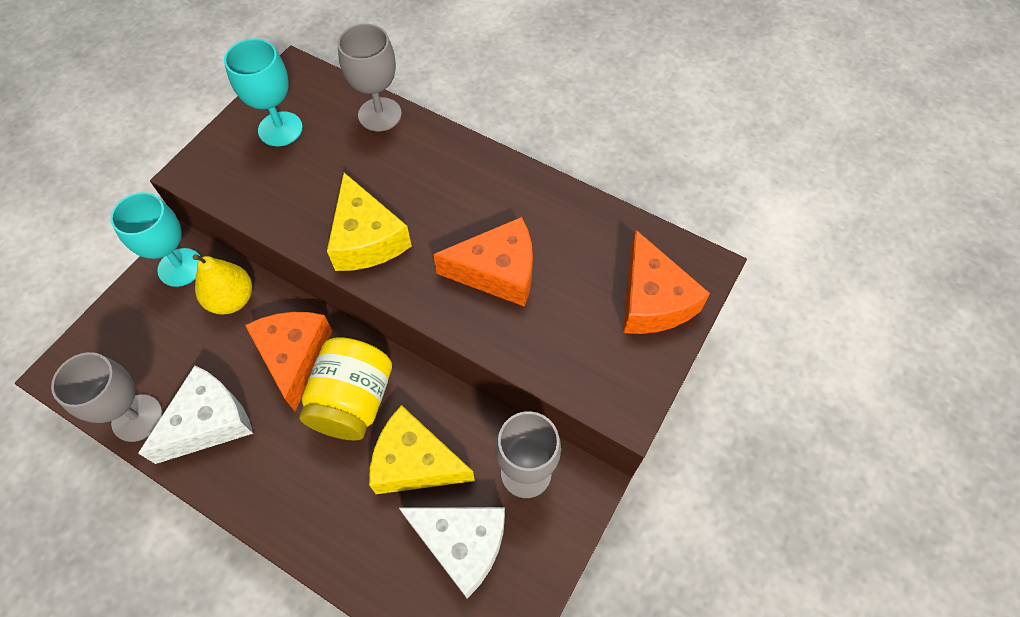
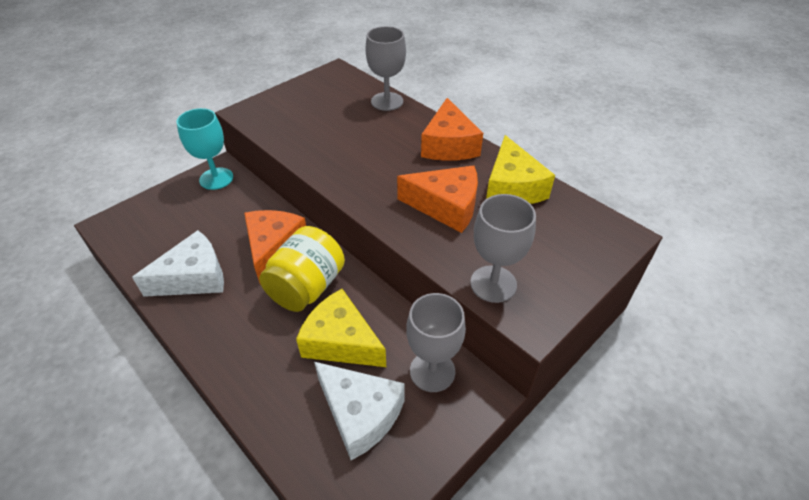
camera: 15 degrees right, 15 degrees down
(137, 418) = (144, 263): grey goblet -> grey goblet (493, 284)
(232, 299) = (243, 204): yellow pear -> none
(280, 129) = (314, 99): turquoise goblet -> none
(367, 239) = (352, 169): yellow cheese -> yellow cheese (512, 187)
(652, 300) = (572, 249): orange cheese -> orange cheese (449, 145)

